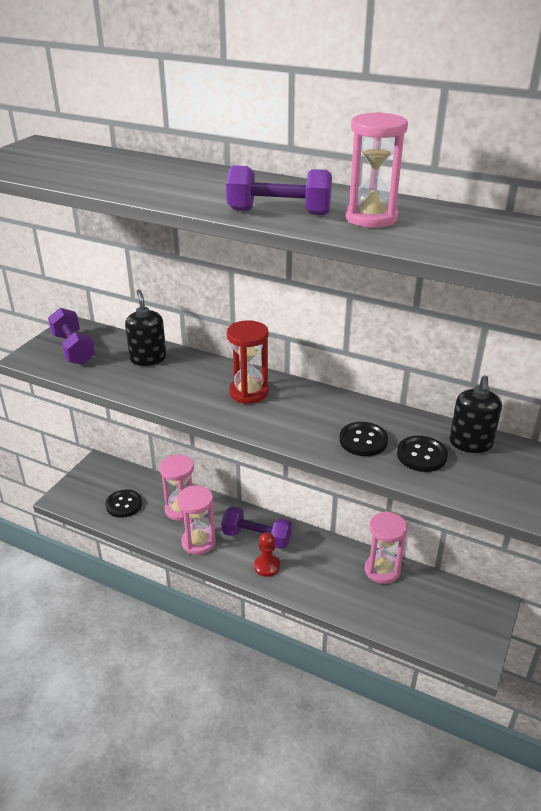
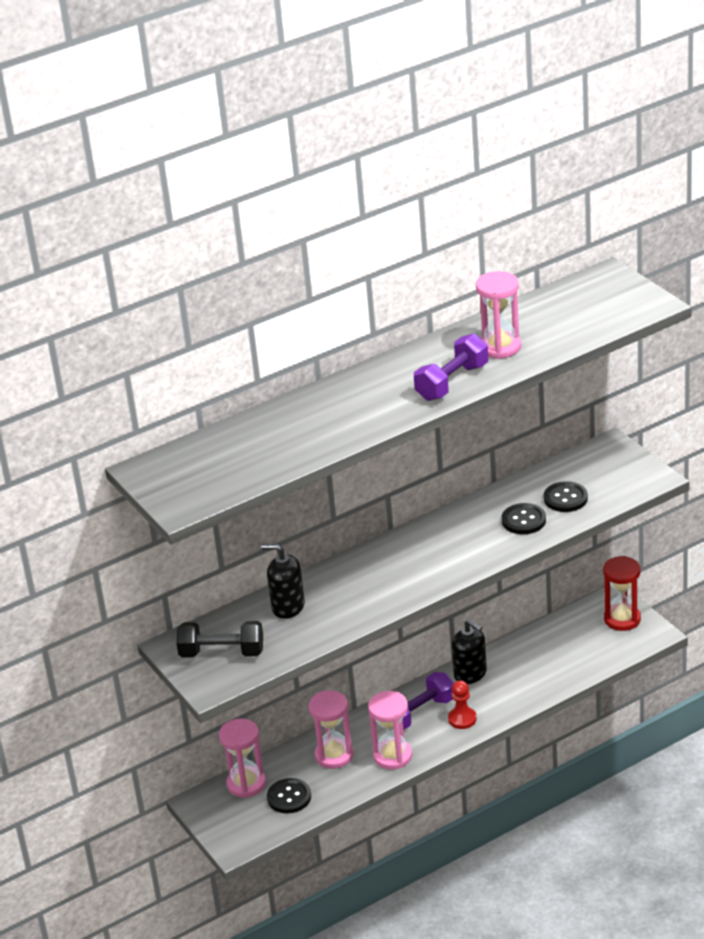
camera: 55 degrees left, 0 degrees up
(73, 349) = (222, 653): purple dumbbell -> black dumbbell
(248, 392) = (403, 560): red hourglass -> red hourglass (622, 619)
(382, 570) = (526, 647): pink hourglass -> pink hourglass (246, 784)
(470, 443) = (572, 469): black soap dispenser -> black soap dispenser (470, 674)

